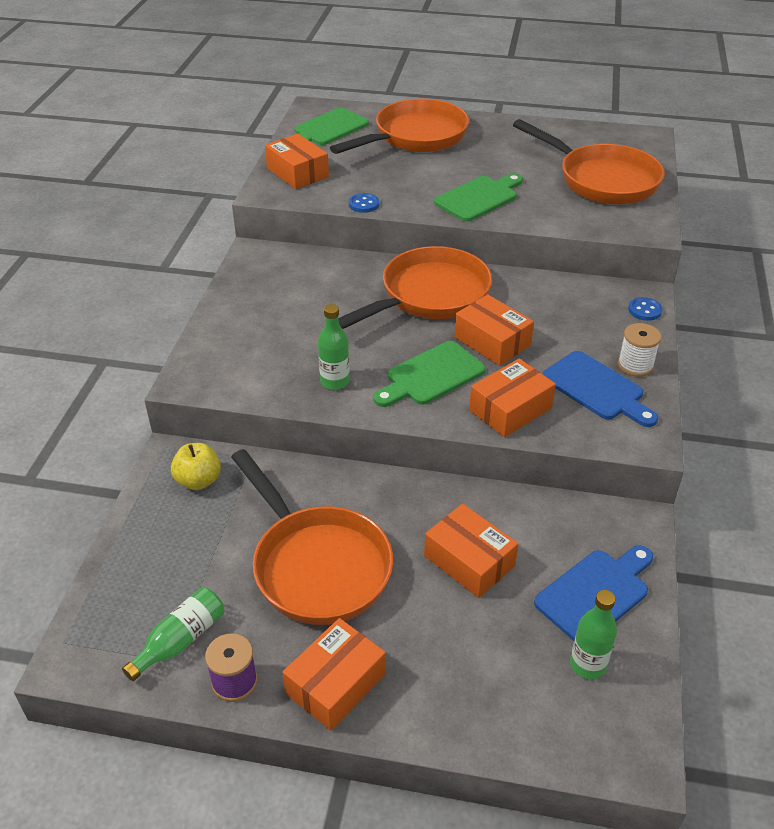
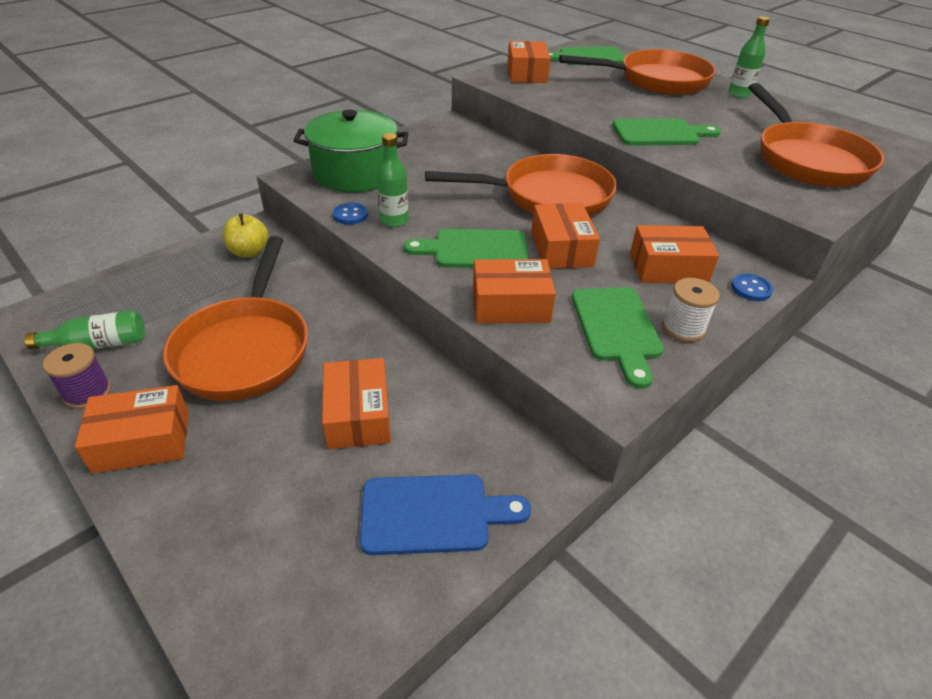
camera: 35 degrees right, 0 degrees up
(238, 350) = (355, 173): none -> green pot
(364, 204) = (551, 106): blue button -> blue button (350, 215)
(579, 320) = (668, 268): none -> orange box
(587, 665) = (345, 574): green bottle -> green bottle (739, 94)
(597, 389) = (617, 328): blue cutting board -> green cutting board

